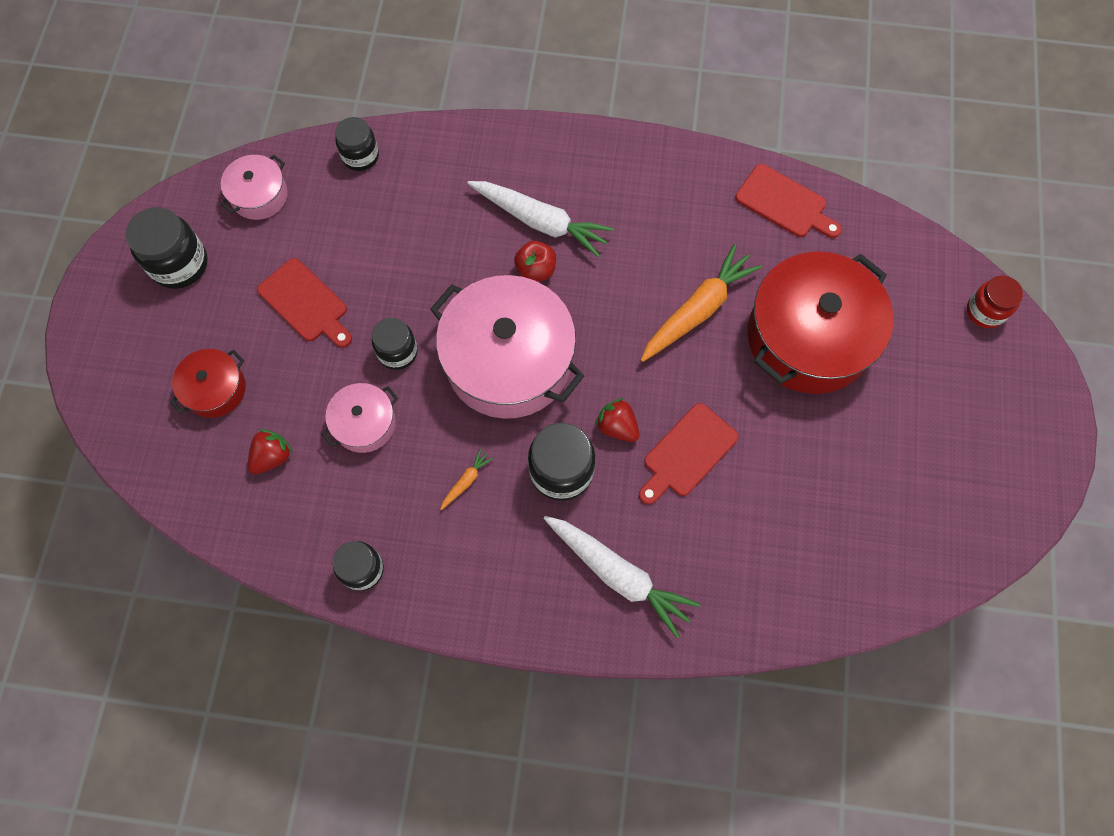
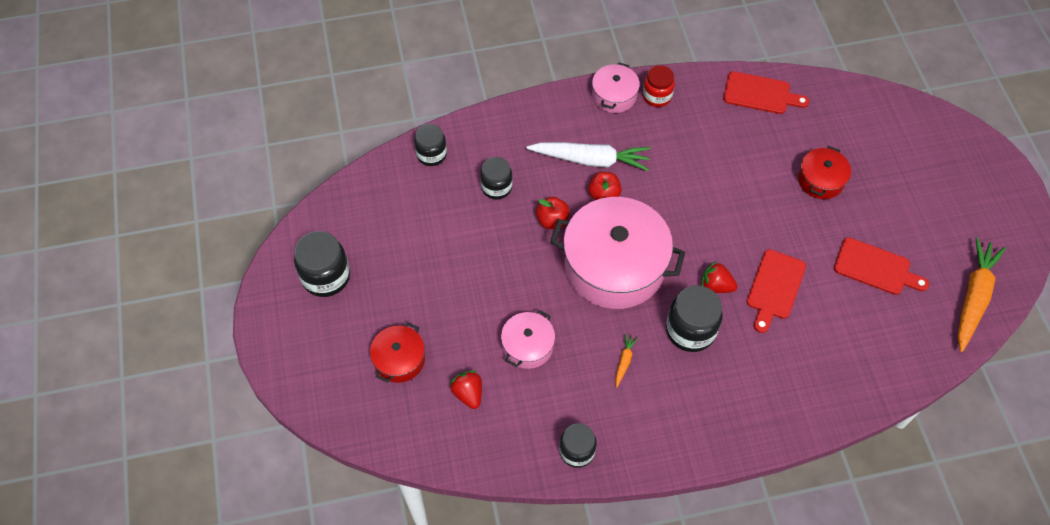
camera: 20 degrees left, 10 degrees down
(259, 195) = (366, 207): pink pot -> pink pot (614, 96)
(272, 457) = (468, 394): red strawberry -> red strawberry turned 45 degrees counterclockwise
(306, 303) = (440, 274): red cutting board -> red cutting board (875, 268)
(397, 352) = (528, 286): black jar -> black jar (496, 187)
(461, 281) = (552, 220): none -> red apple
(618, 575) = (766, 389): white carrot -> none
(698, 310) = (734, 186): orange carrot -> orange carrot (973, 297)
(808, 337) = (820, 180): red pot -> red pot, size x0.49
(985, 311) = (931, 125): red jar -> red jar (657, 96)

